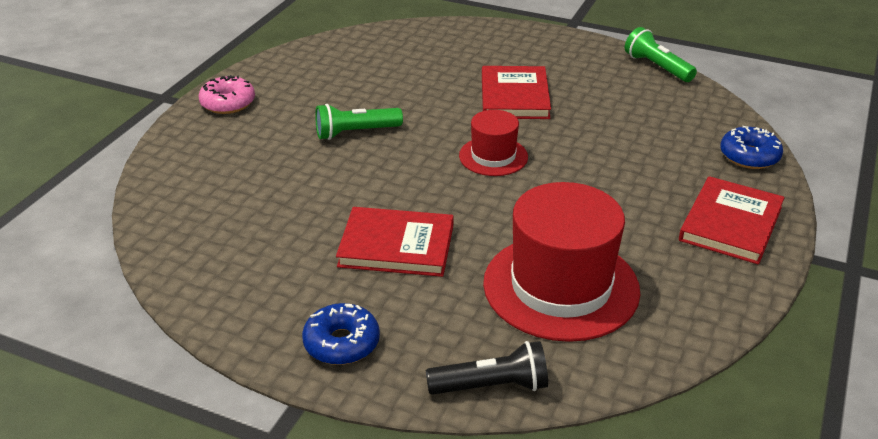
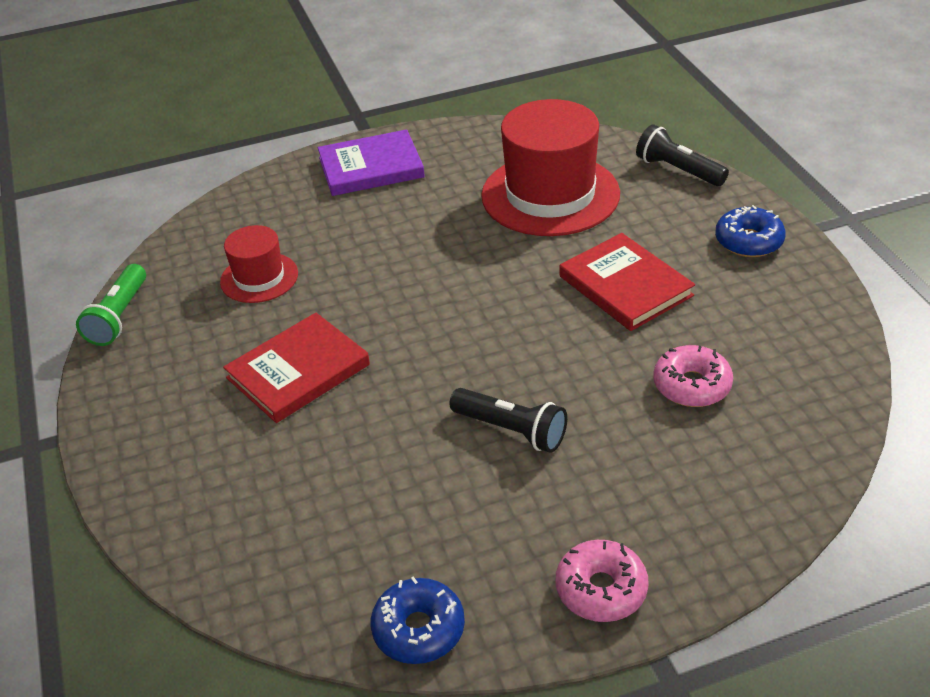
camera: 130 degrees left, 5 degrees up
(274, 208) = (692, 385): none -> pink donut
(355, 132) = (511, 430): green flashlight -> black flashlight
(493, 156) = (430, 317): red hat -> red hat (259, 278)
(730, 224) = (371, 167): red book -> purple book
(749, 156) = (254, 197): blue donut -> blue donut (418, 629)

